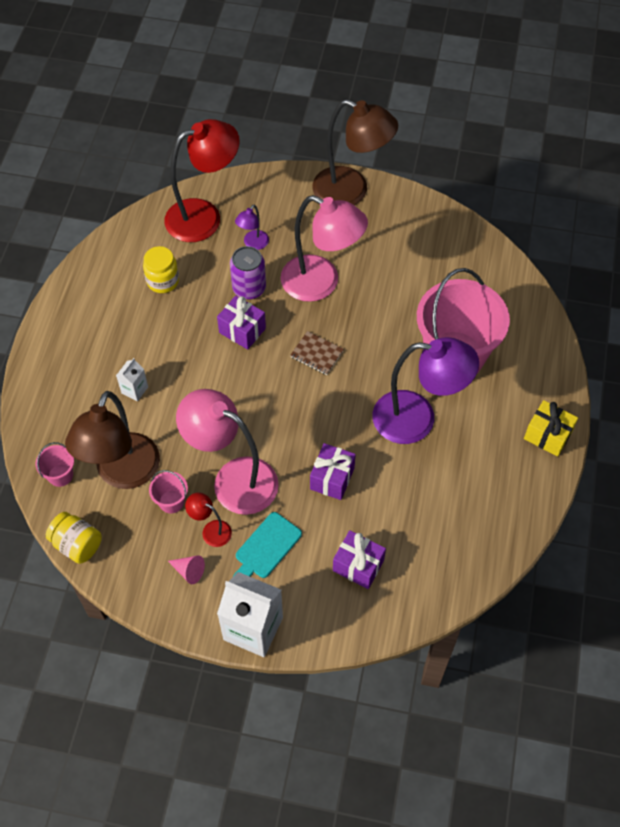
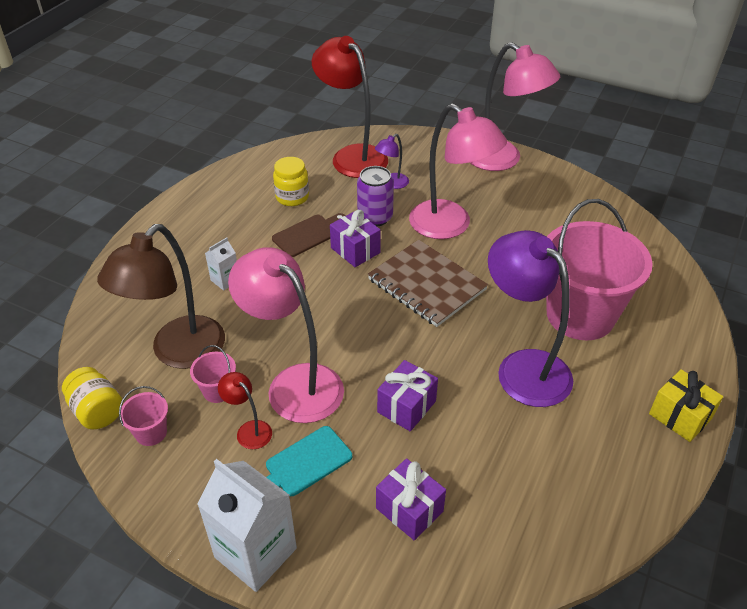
camera: 15 degrees right, 15 degrees down
(60, 475) = (114, 340): pink bucket -> pink bucket (151, 433)
(189, 571) = (206, 467): pink cone -> none
(193, 322) = (308, 234): none -> brown cutting board
(204, 216) = (352, 156): red lamp -> red lamp turned 120 degrees counterclockwise
(317, 354) = (426, 284): brown notebook -> brown notebook, size x2.00
(351, 192) = (502, 160): brown lamp -> pink lamp
(417, 419) = (523, 367): purple lamp -> purple lamp turned 150 degrees counterclockwise

